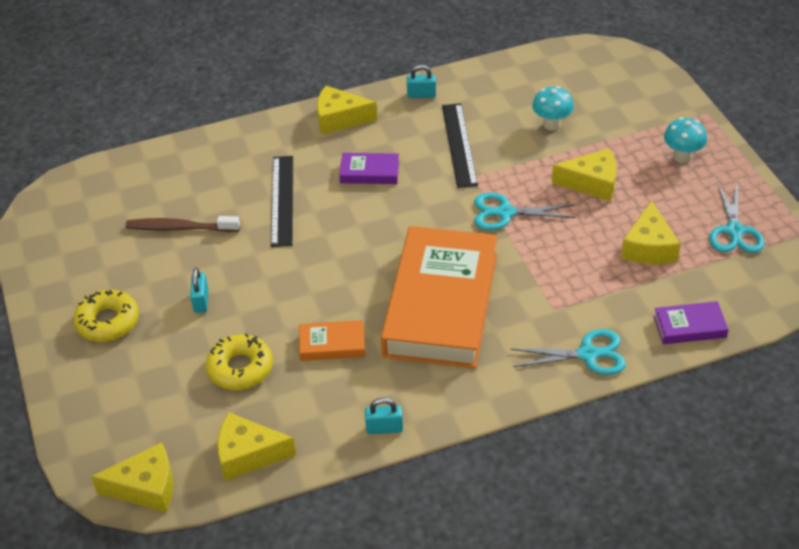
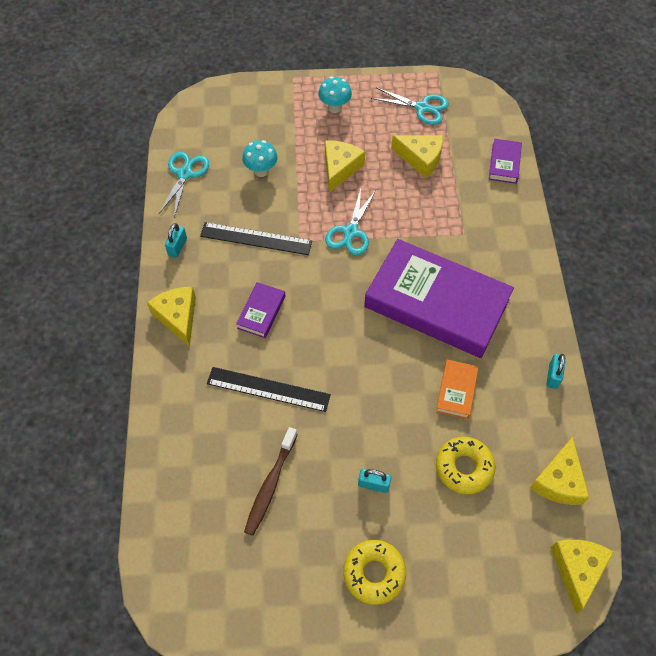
camera: 75 degrees left, 15 degrees up
(339, 118) = (178, 317): yellow cheese -> yellow cheese turned 135 degrees clockwise
(441, 304) = (436, 303): orange book -> purple book
(588, 354) = (514, 228): turquoise scissors -> turquoise scissors (185, 174)

